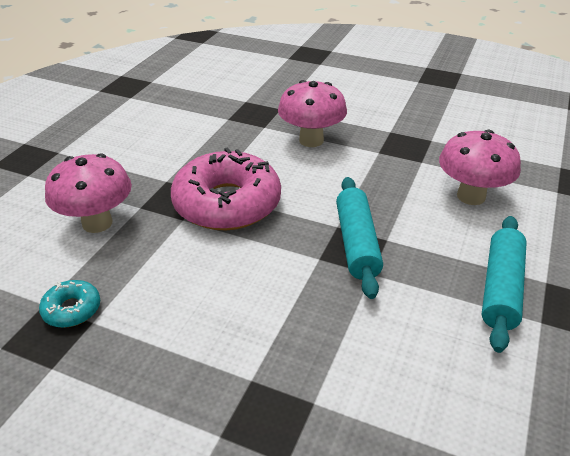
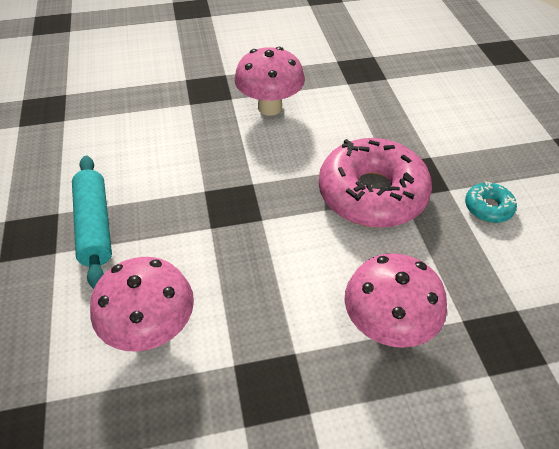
camera: 145 degrees right, 10 degrees up
(72, 309) = (367, 83): turquoise donut -> turquoise donut (488, 207)
(97, 223) = (438, 130): pink mushroom -> pink mushroom (270, 107)
(357, 243) = (233, 211): turquoise rolling pin -> none

